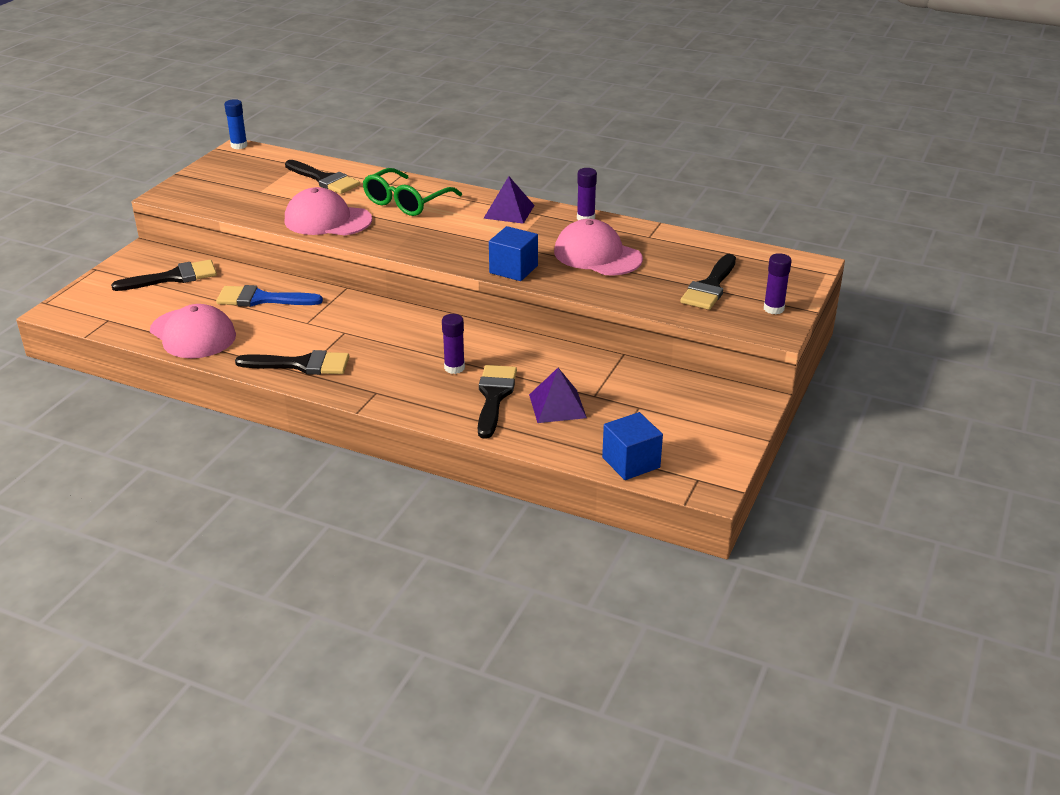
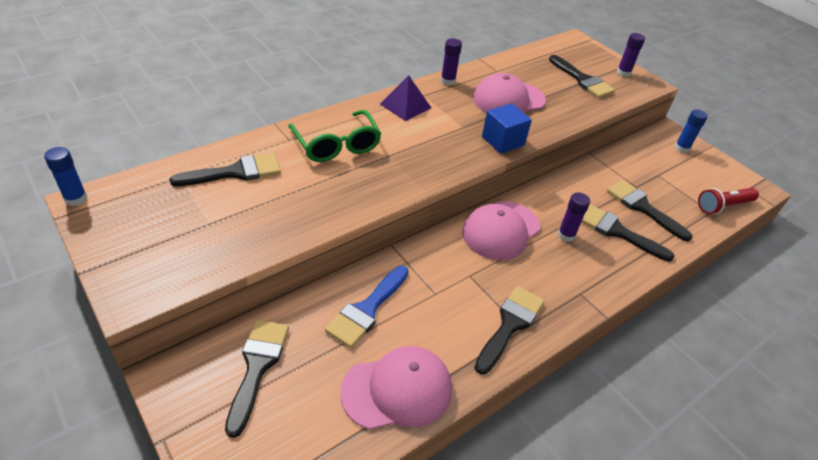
camera: 65 degrees left, 10 degrees up
(327, 220) = (325, 201): pink cap -> pink cap (501, 230)
(557, 406) = (643, 207): purple pyramid -> black brush
(631, 462) = (723, 206): blue cube -> red flashlight
(725, 416) = (681, 148): none -> blue glue stick

